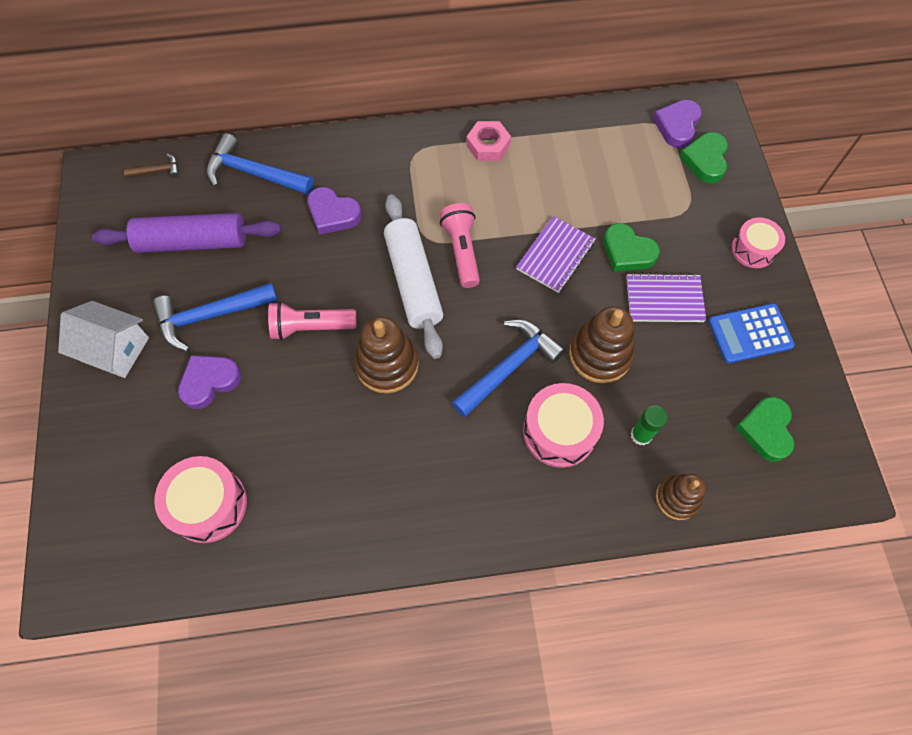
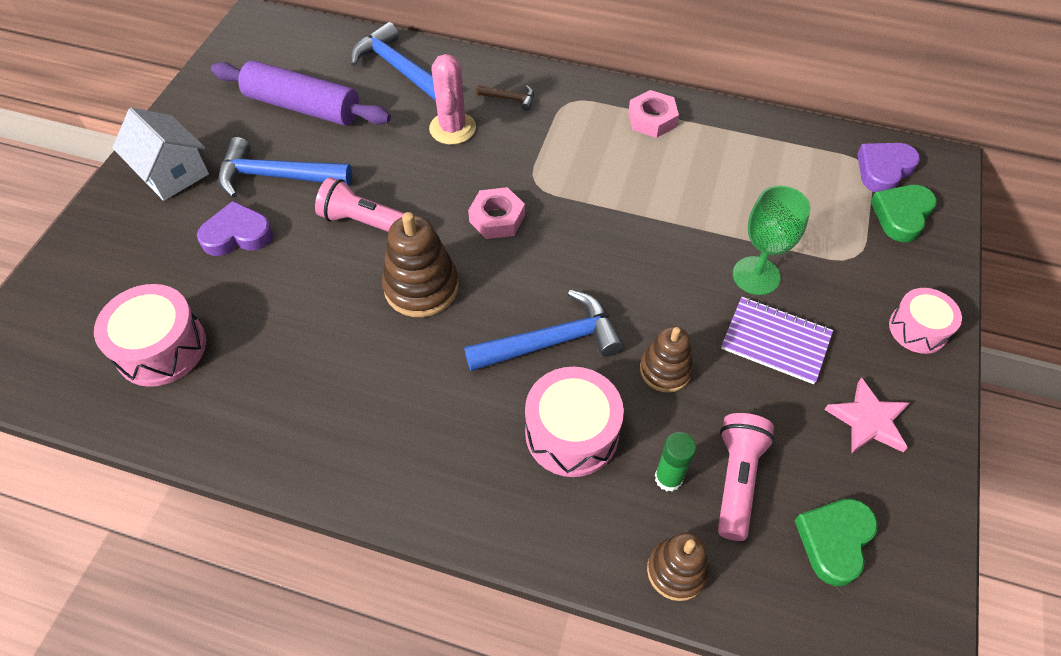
camera: 25 degrees right, 10 degrees down
(157, 171) = (311, 37): brown hammer -> brown hammer (509, 98)
(333, 214) = (452, 128): purple heart -> pink cactus
(413, 281) = (497, 218): white rolling pin -> pink nut
(462, 251) = (566, 208): pink flashlight -> pink flashlight (736, 479)
(555, 256) = (668, 249): purple notebook -> none
(600, 354) = (665, 370): brown stacking toy -> brown stacking toy, size x0.65
(627, 252) = (756, 276): green heart -> green goblet
(750, 333) = (868, 420): blue calculator -> pink star

